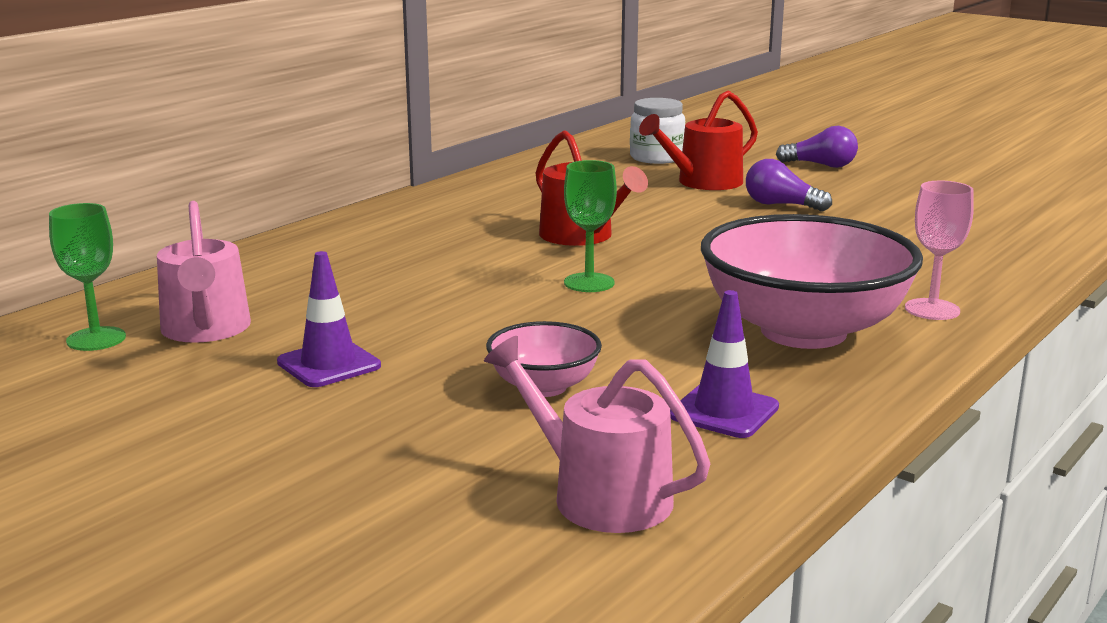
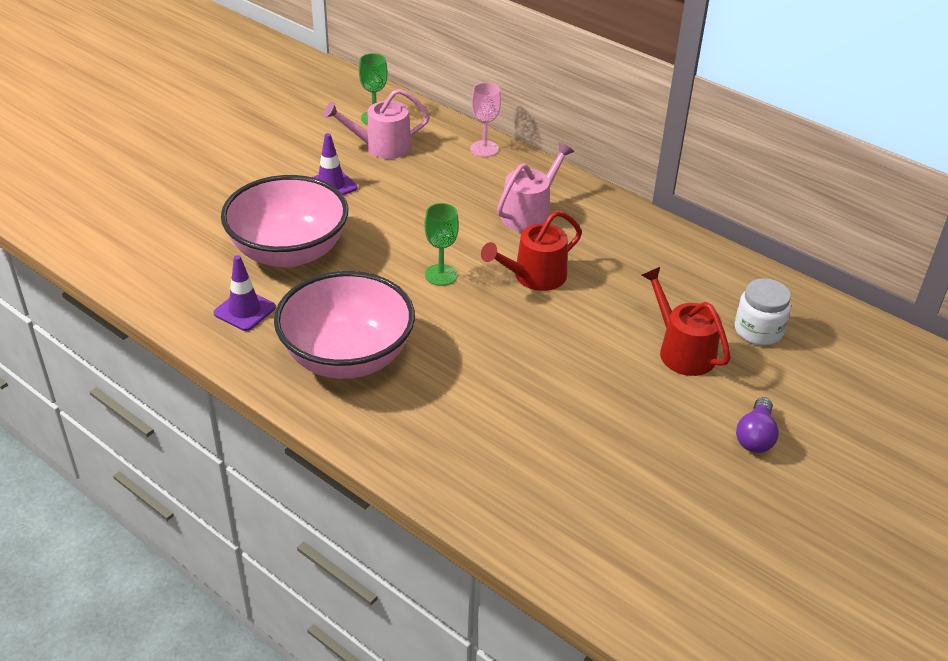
camera: 90 degrees right, 20 degrees up
(544, 387) = (289, 252): pink bowl -> pink bowl, size x2.06
(600, 495) = (172, 264): pink watering can -> pink watering can (529, 213)
(781, 205) = (620, 389): purple light bulb -> none
(932, 309) = (376, 426): pink goblet -> pink goblet (484, 149)

